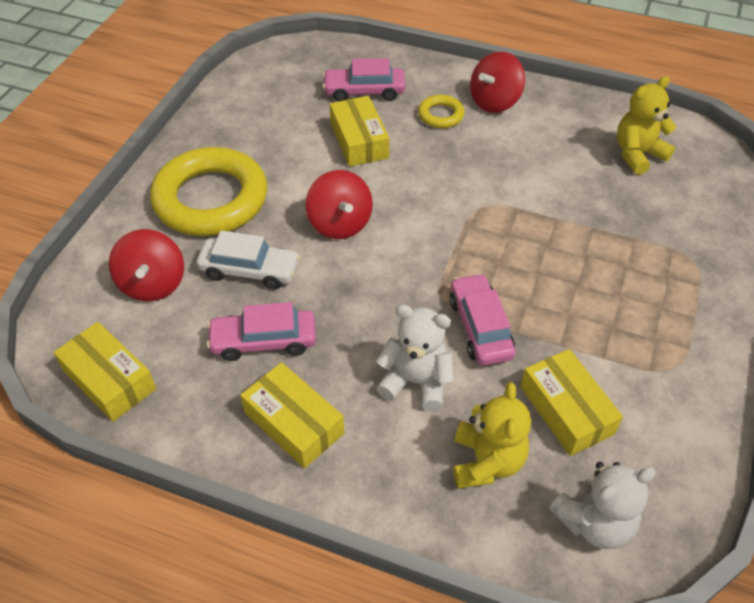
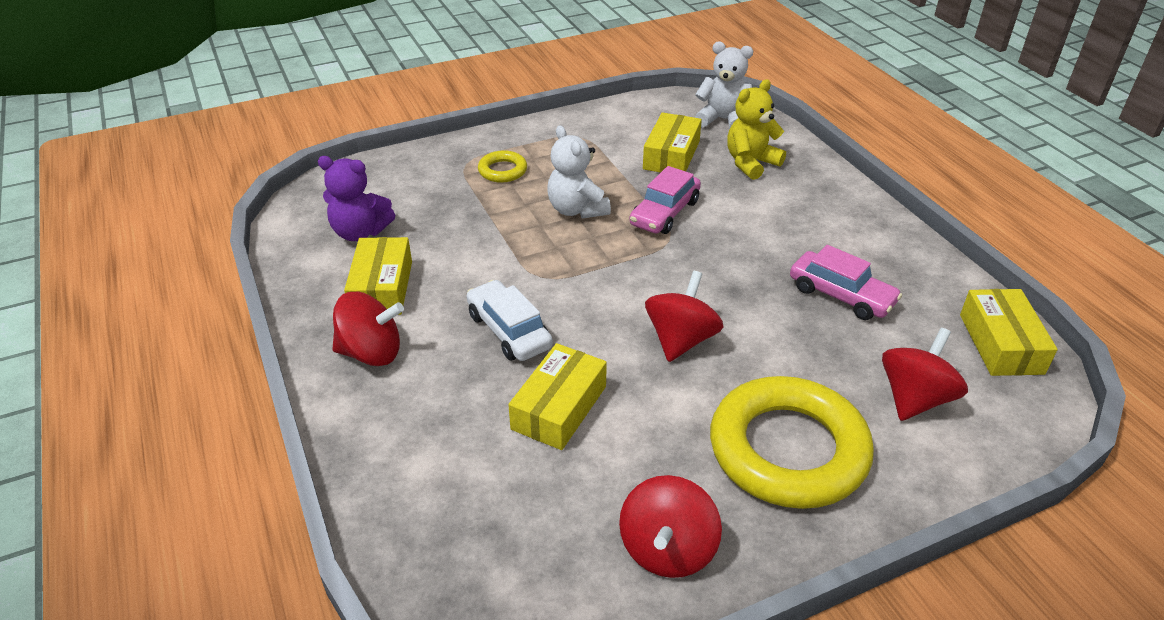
camera: 135 degrees left, 10 degrees down
(231, 118) = (667, 549): none -> red spinning top
(250, 270) = (807, 353): white car -> white car (509, 331)
(294, 423) = (860, 240): yellow box -> yellow box (382, 288)
(364, 91) = (469, 466): pink car -> none
(416, 382) = (748, 213): white teddy bear -> white teddy bear (577, 210)
(440, 115) = (441, 377): yellow ring -> yellow ring (502, 171)
(638, 154) = (360, 232): yellow teddy bear -> purple teddy bear

